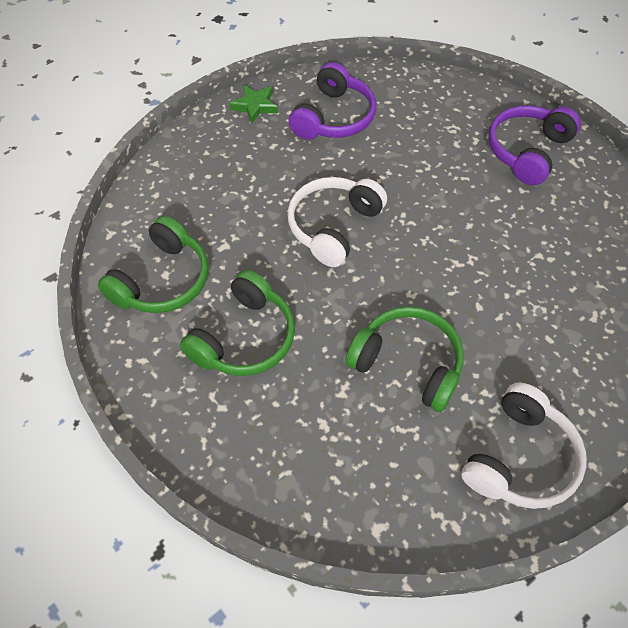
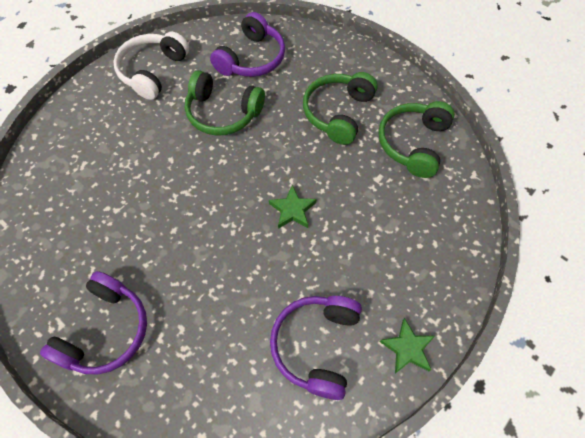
camera: 170 degrees right, 5 degrees up
(333, 226) = (292, 210): white headphones -> green star
(355, 458) = (252, 58): none -> purple headphones

